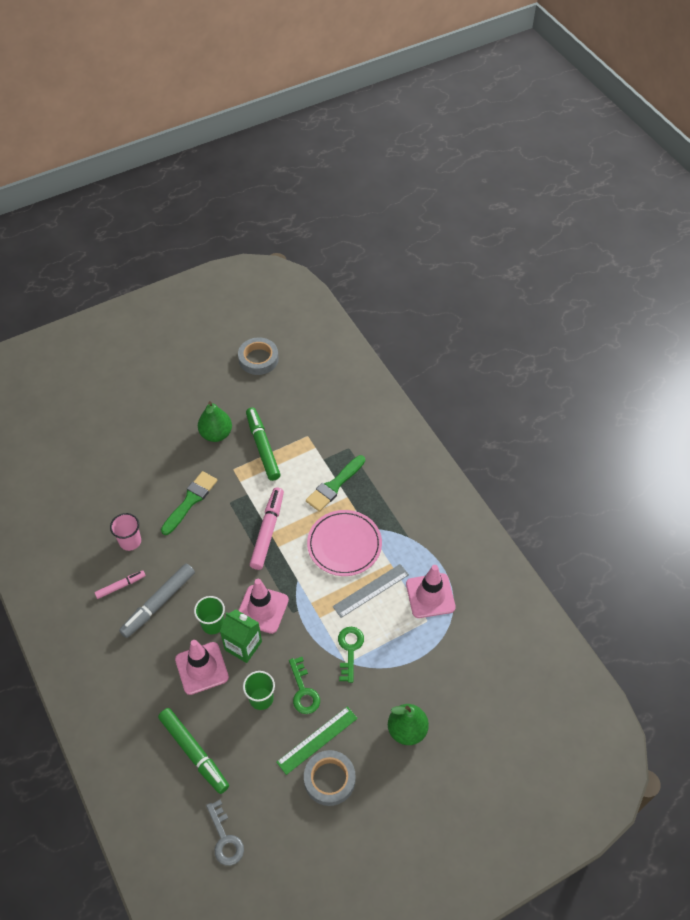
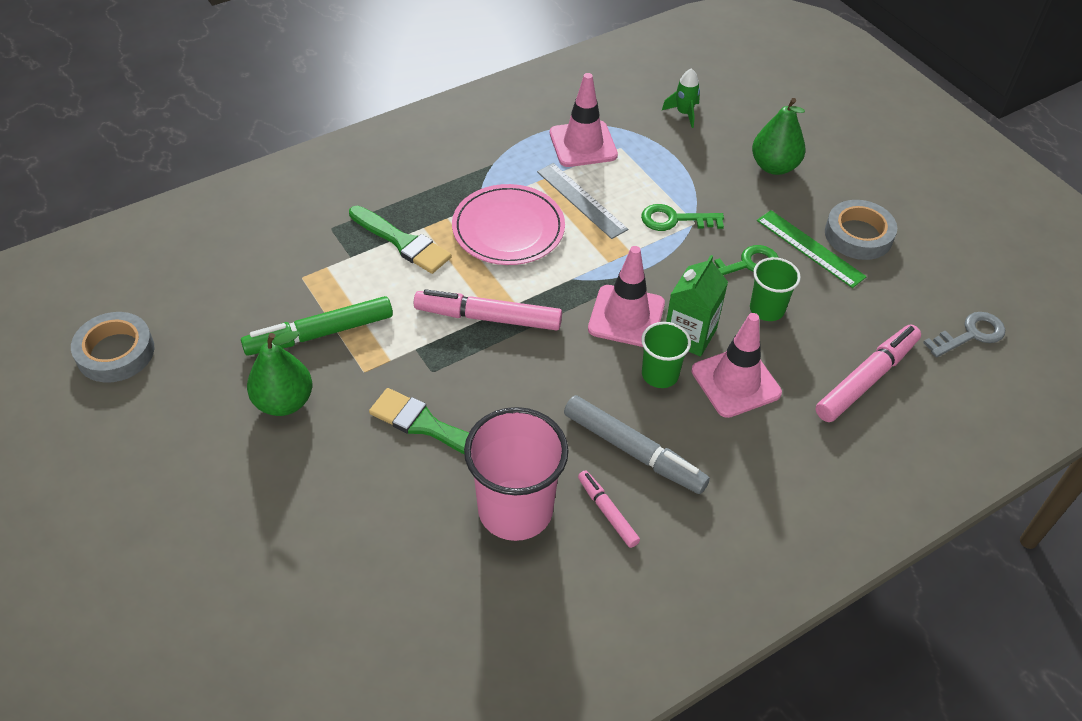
camera: 95 degrees left, 5 degrees down
(130, 541) = (515, 510): pink cup -> pink cup, size x1.83
(194, 752) = (866, 379): green marker -> pink marker
(469, 671) = (684, 113): none -> green rocket

